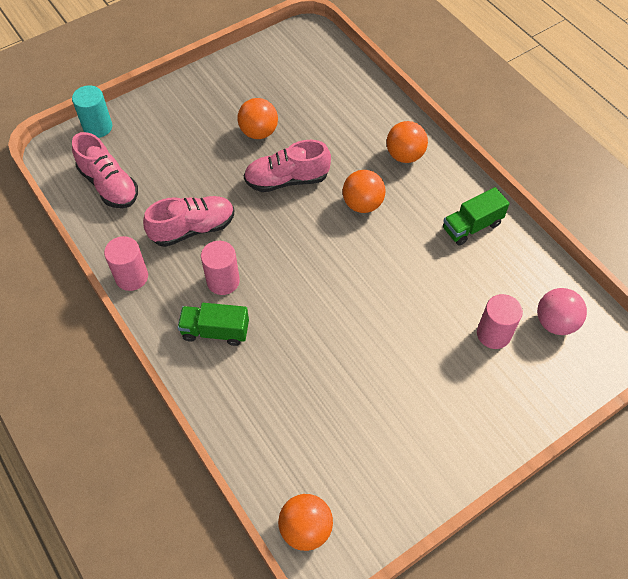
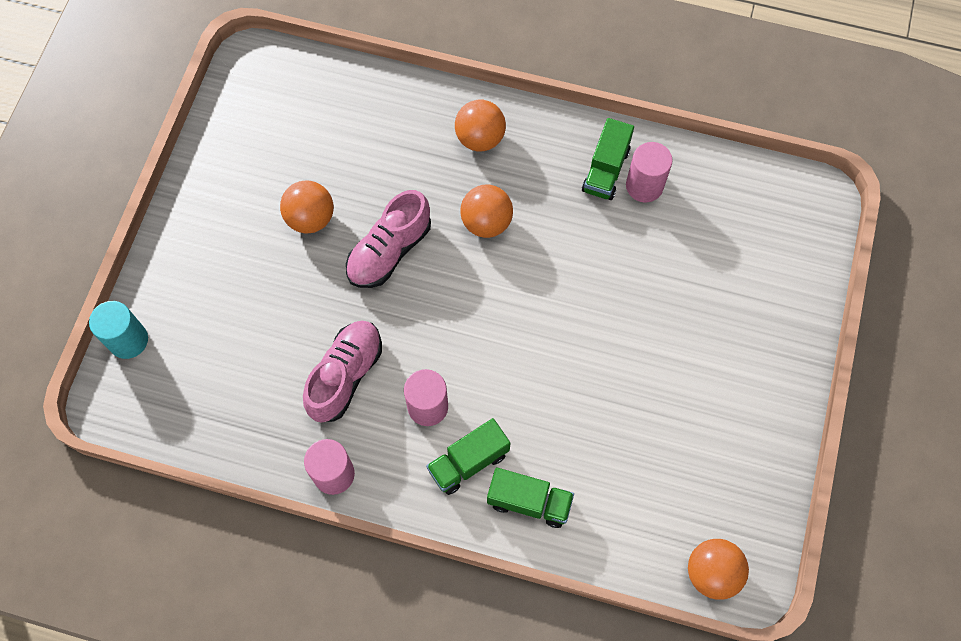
camera: 40 degrees left, 10 degrees up
(109, 185) = (209, 396): pink shoe -> none
(229, 384) = (529, 502): none -> green truck
(493, 334) = (712, 266): pink cylinder -> pink cylinder (644, 186)
(555, 322) = (753, 214): pink ball -> none

